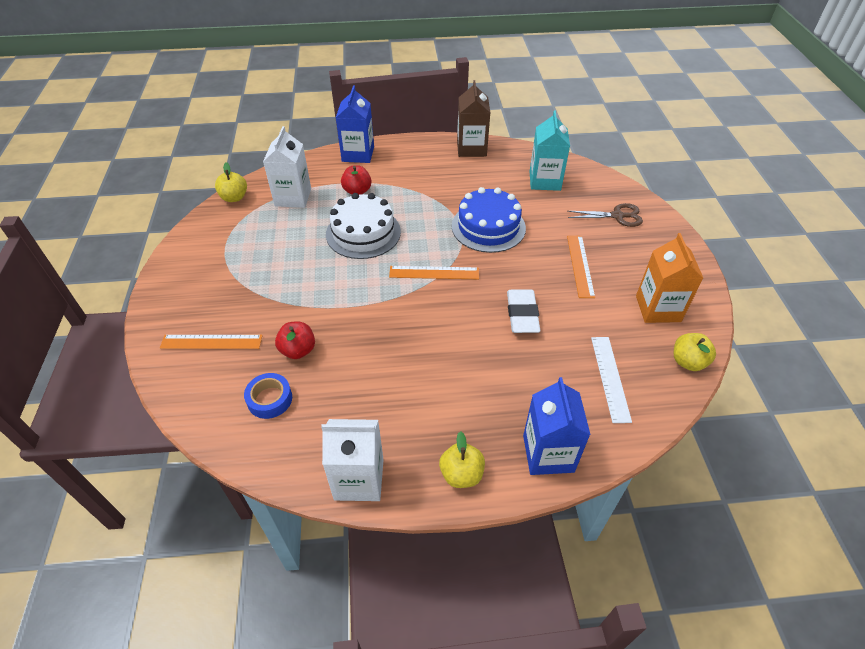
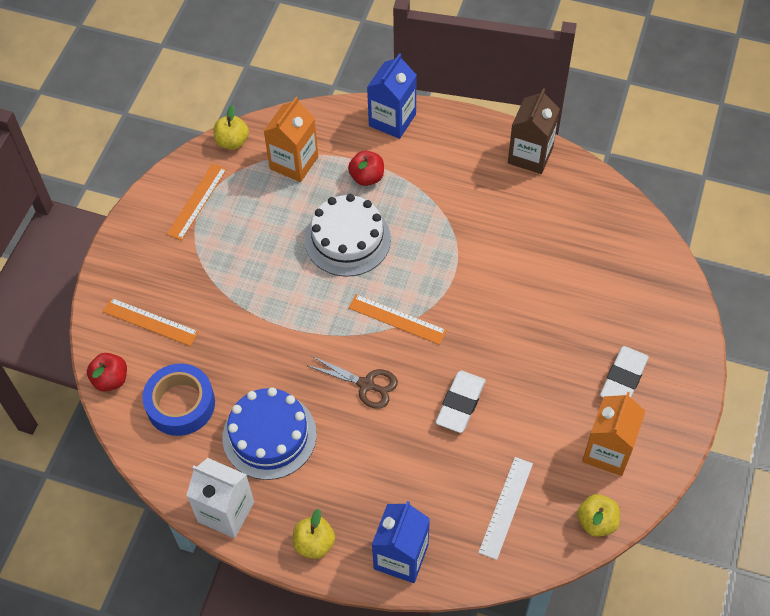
camera: 25 degrees right, 10 degrees up
(270, 399) = (180, 404): blue tape -> blue tape, size x1.58
(293, 197) = (294, 163): white carton -> orange carton
(298, 350) = (225, 361): red apple -> red apple (111, 379)
(488, 227) = (486, 279): blue cake -> blue cake (269, 435)
(544, 181) = (590, 236): turquoise carton -> none
(580, 265) = (558, 367): orange ruler -> orange ruler (197, 201)
(617, 216) = (644, 317): brown scissors -> brown scissors (366, 385)
(632, 257) = (623, 378): none -> white eraser

